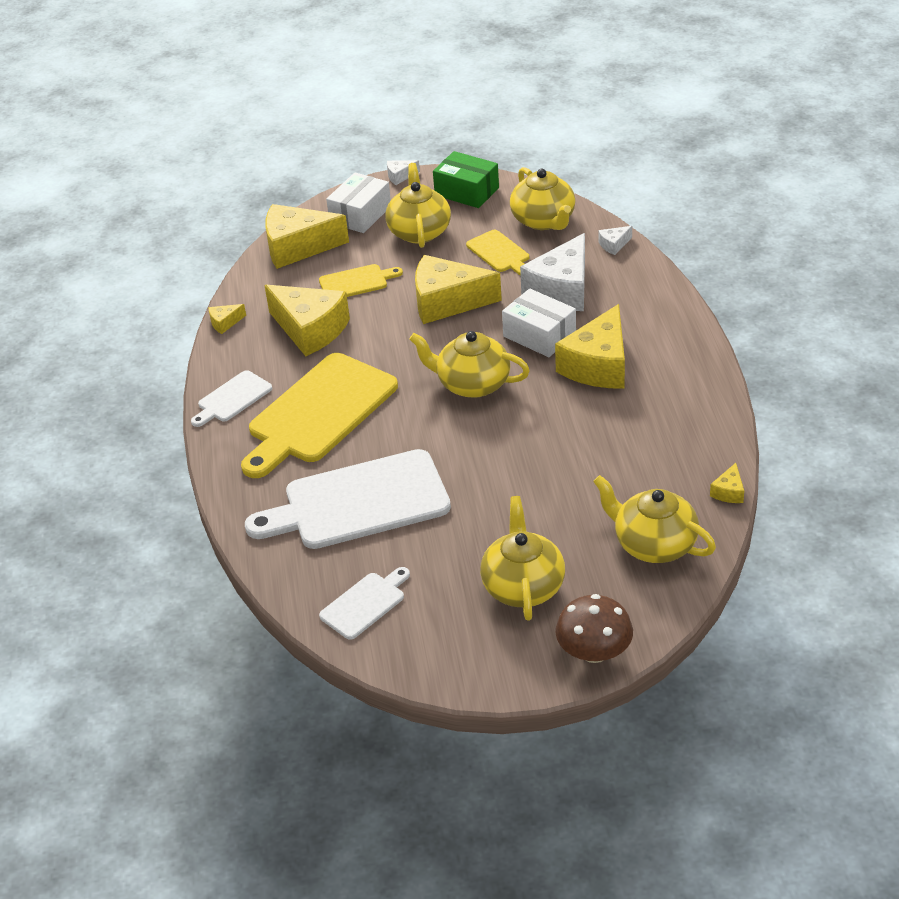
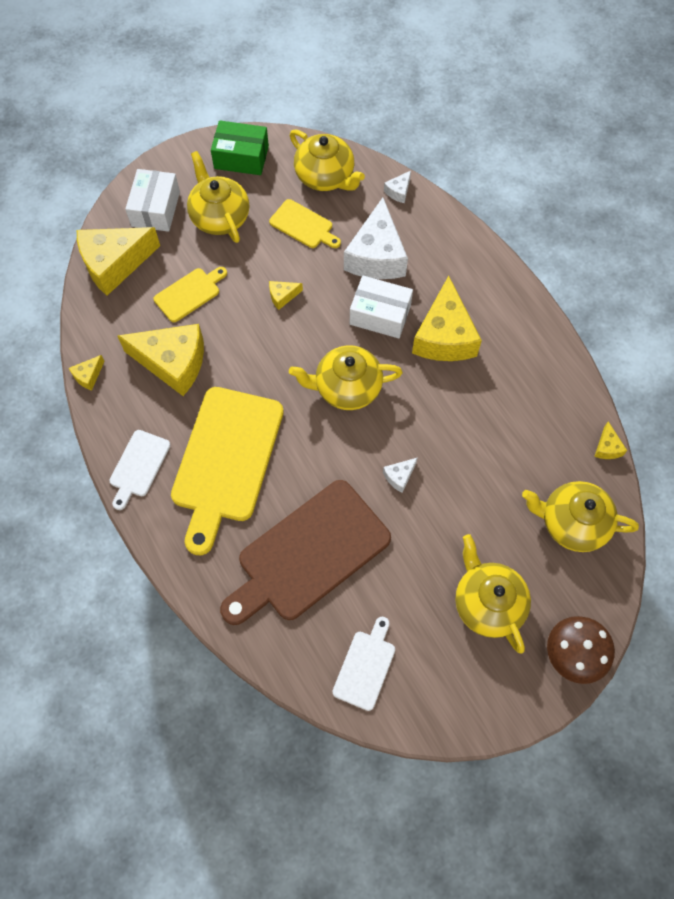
camera: 25 degrees left, 25 degrees up
(358, 502) = (308, 554): white cutting board -> brown cutting board
(400, 176) = (171, 152): white cheese -> white cheese (399, 476)
(447, 302) = (282, 296): yellow cheese -> yellow cheese, size x0.42

